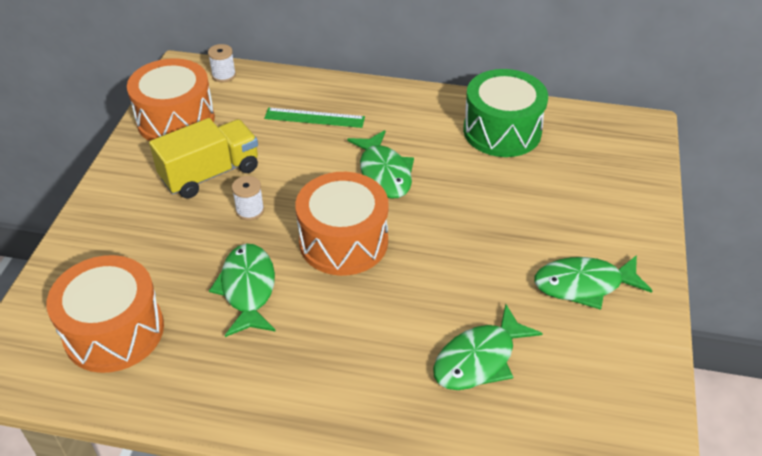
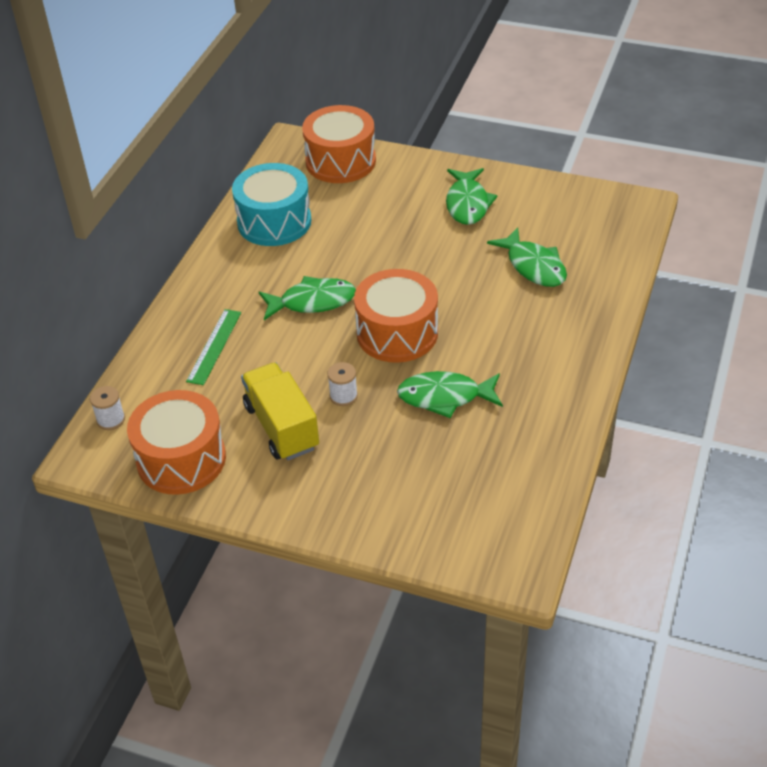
camera: 80 degrees left, 0 degrees up
(114, 331) = (483, 488): orange drum -> orange drum (340, 161)
(502, 131) = (274, 222): green drum -> turquoise drum

